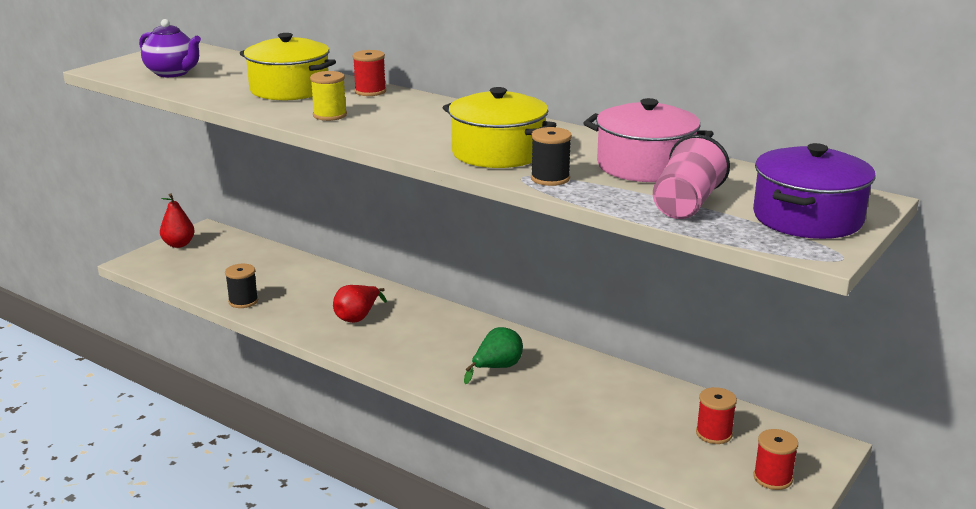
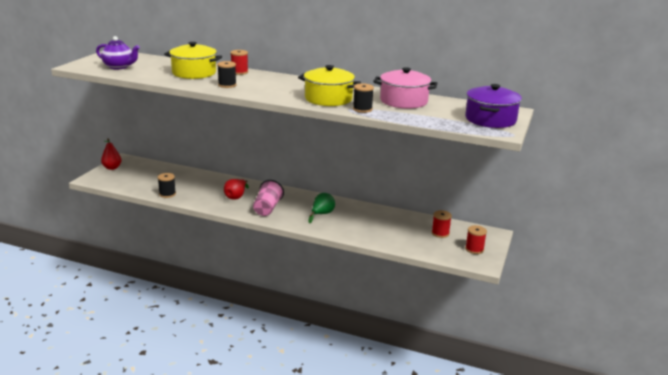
camera: 15 degrees left, 0 degrees up
(330, 115) = (227, 85): yellow spool -> black spool
(686, 204) = (433, 117): pink cup -> pink cup (267, 208)

